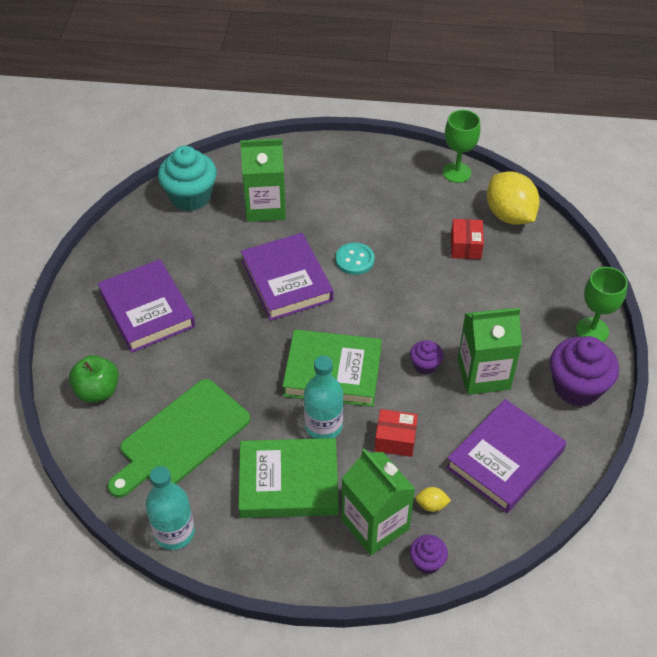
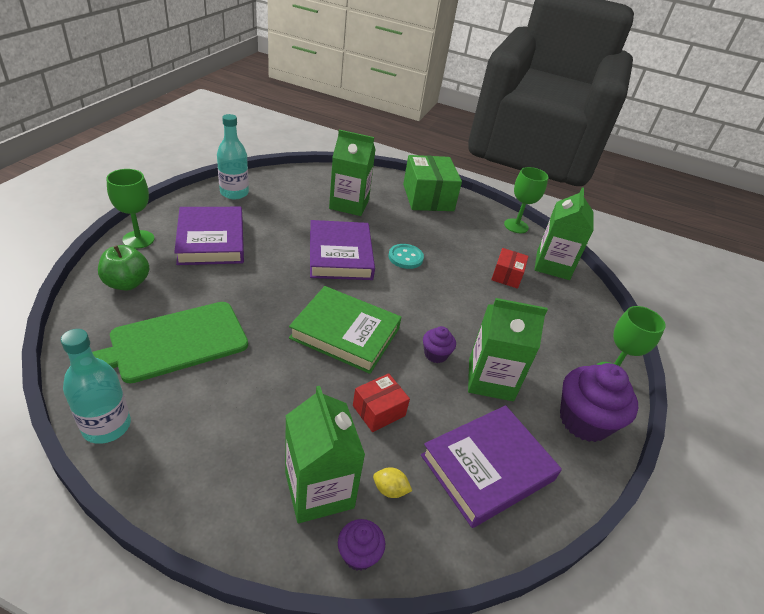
camera: 10 degrees right, 10 degrees down
(73, 335) = (138, 239): none -> green goblet
(190, 197) = (294, 182): turquoise cupcake -> none
(288, 482) = (251, 416): green book -> none
(323, 426) = (313, 375): turquoise bottle -> turquoise bottle (234, 193)
(347, 165) = (428, 197): none -> green box
(395, 439) = (379, 410): red box -> red box turned 60 degrees counterclockwise
(509, 215) = (552, 265): yellow lemon -> green carton

